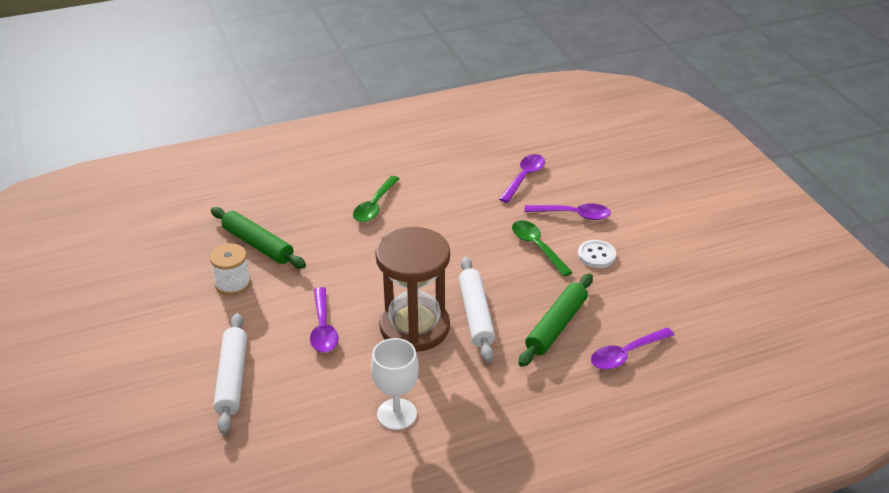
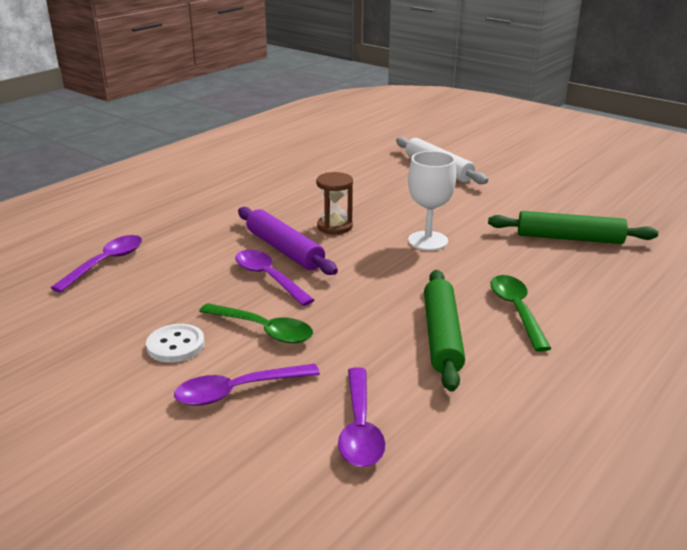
camera: 150 degrees right, 10 degrees down
(233, 283) = (535, 209): white spool -> none
(323, 328) = (413, 206): purple spoon -> purple spoon (268, 278)
(397, 414) = (294, 183): white goblet -> white goblet (428, 241)
(414, 327) = (335, 226): brown hourglass -> brown hourglass, size x0.48
(476, 314) = (284, 250): white rolling pin -> purple rolling pin
(556, 326) = (192, 264): green rolling pin -> green rolling pin (441, 336)

